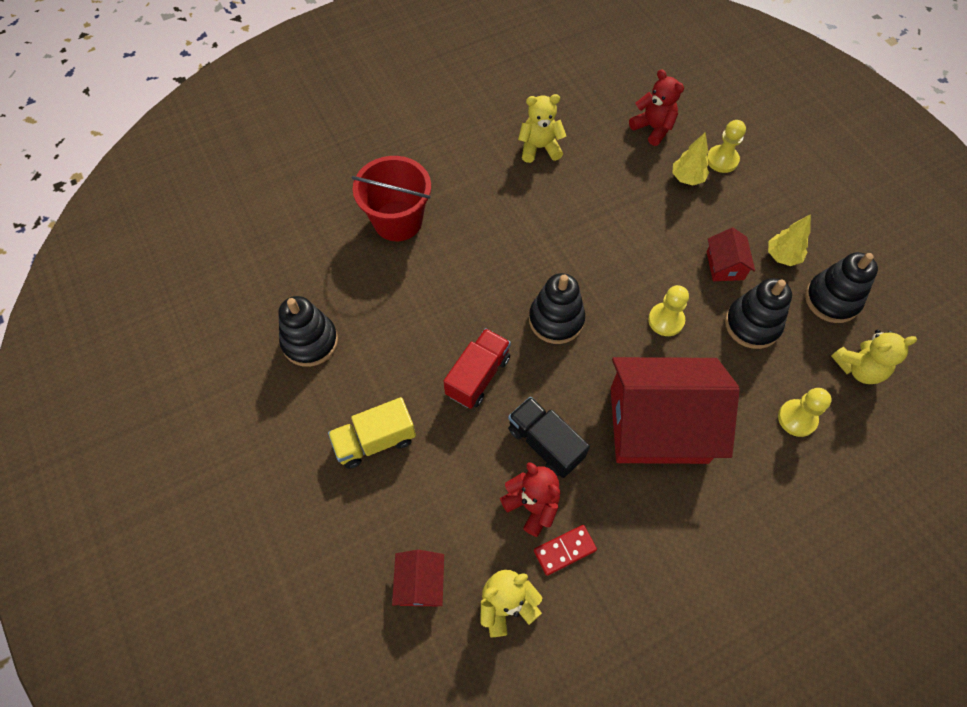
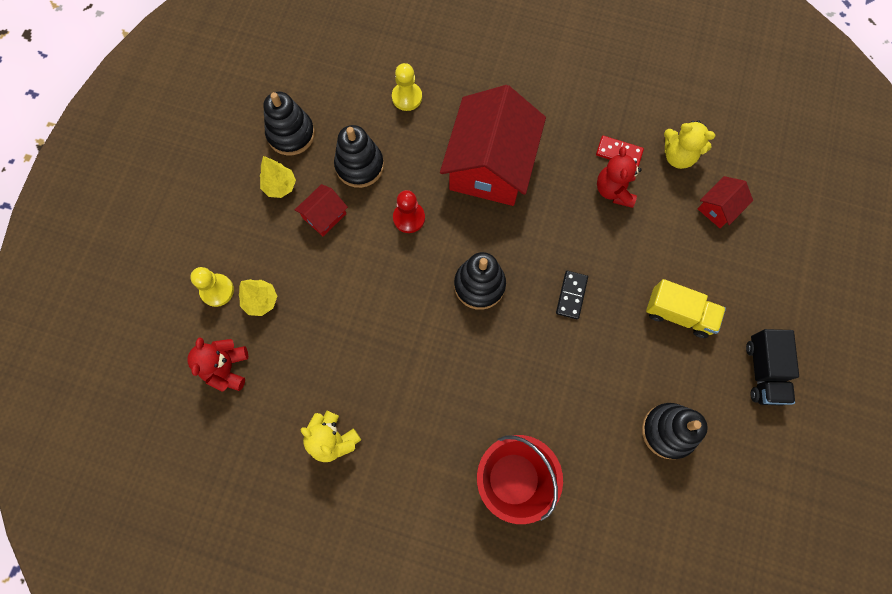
camera: 135 degrees left, 10 degrees up
(478, 376) = (571, 295): red truck -> black domino
(545, 443) = (571, 216): black truck -> black truck (763, 371)
(658, 425) = (490, 165): red house -> red house turned 60 degrees clockwise
(666, 320) = (409, 218): yellow pawn -> red pawn
(858, 368) = (334, 88): yellow teddy bear -> none

